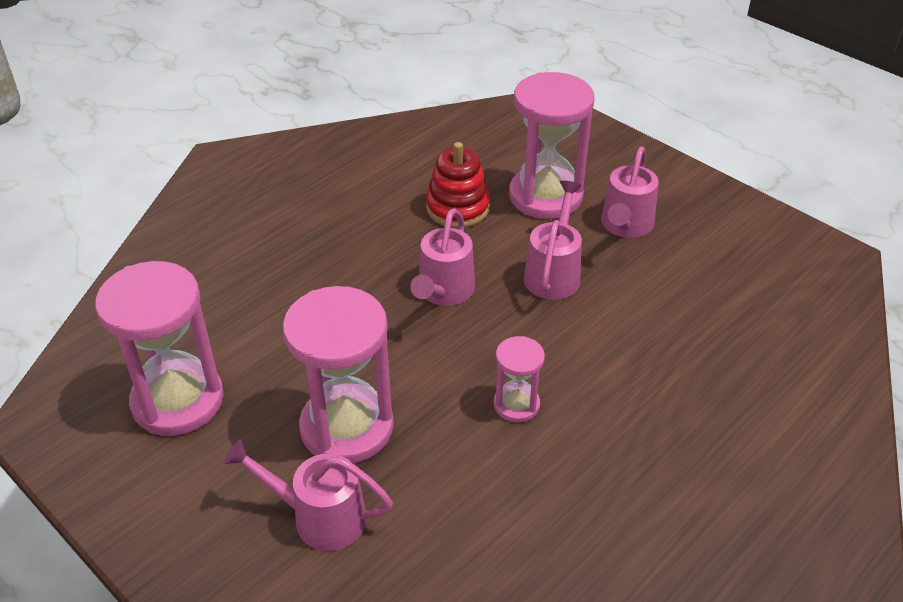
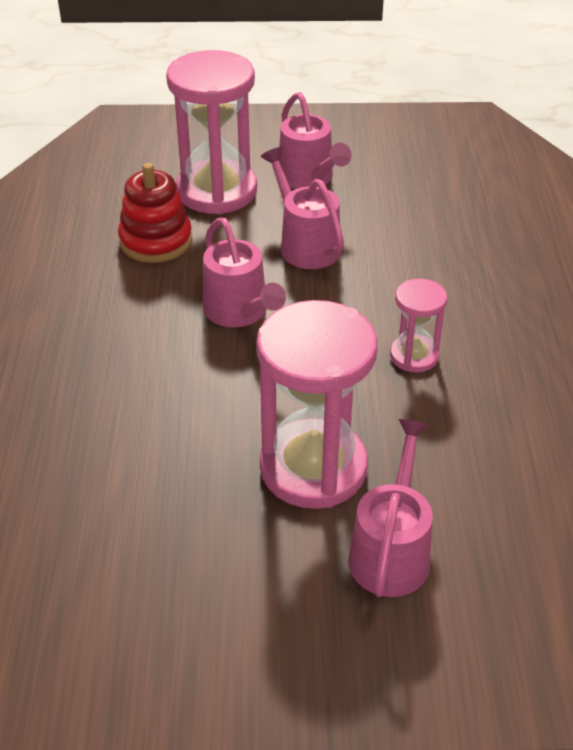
camera: 45 degrees left, 0 degrees up
(178, 401) = (130, 563): pink hourglass -> none
(318, 517) = (391, 550): pink watering can -> pink watering can turned 135 degrees clockwise

